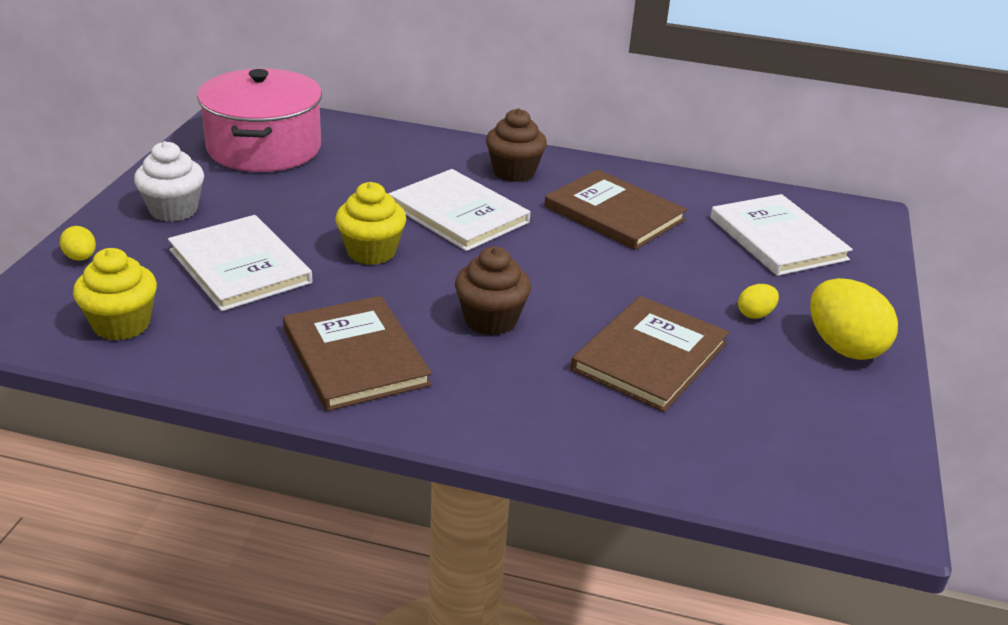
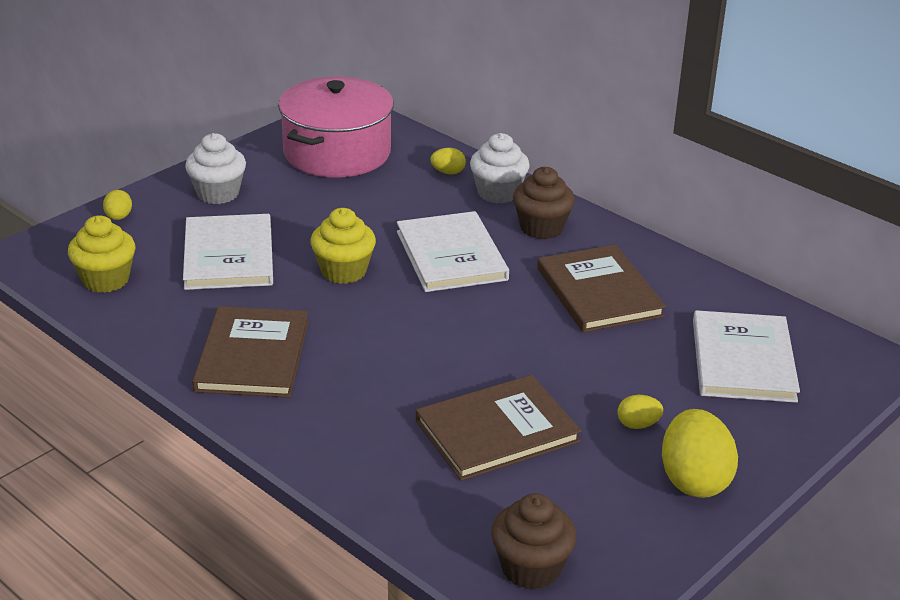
camera: 30 degrees right, 0 degrees up
(386, 143) = (448, 172): none -> yellow egg
(448, 151) = (498, 193): none -> white cupcake
(490, 320) = (389, 358): brown cupcake -> brown cupcake (531, 568)

